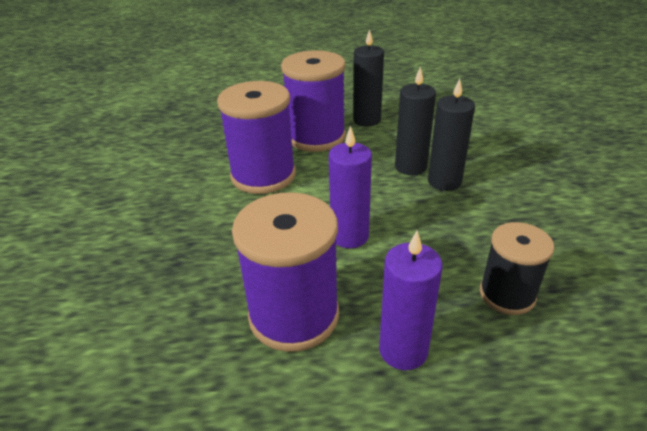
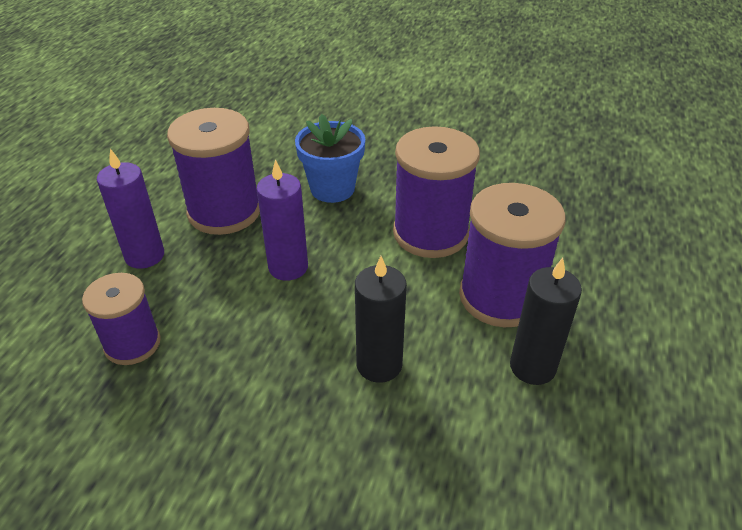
camera: 110 degrees right, 5 degrees up
(219, 246) = (332, 189): none -> blue flower pot
(444, 181) = (327, 384): black candle -> none
(507, 294) = (132, 344): black spool -> purple spool

